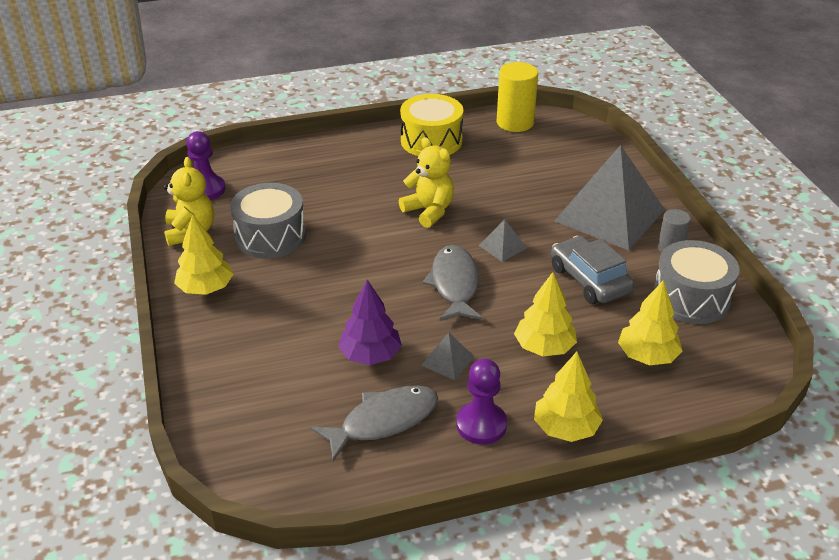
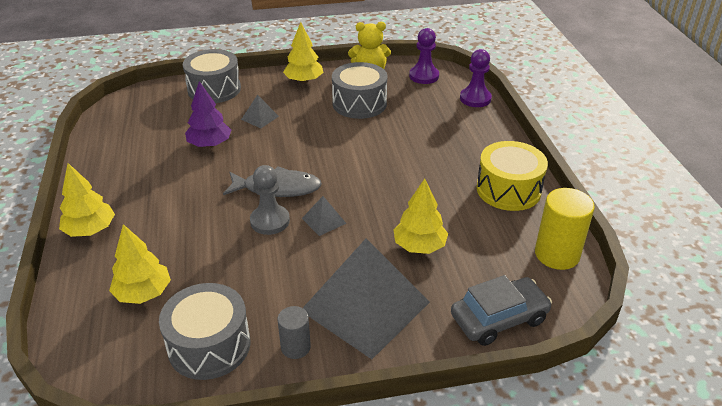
camera: 95 degrees right, 0 degrees up
(221, 377) = (214, 89): none -> grey drum
(383, 421) = (144, 147): grey fish -> none
(429, 211) = (384, 181): yellow teddy bear -> none
(447, 361) = (189, 178): grey pyramid -> grey pyramid (260, 118)
(481, 425) = (117, 189): purple pawn -> purple pawn (475, 99)
(512, 283) = (270, 221): none -> grey pawn
(544, 347) = (182, 230): yellow tree -> yellow tree (419, 246)
(589, 280) = (260, 272): grey car -> grey car (499, 318)

